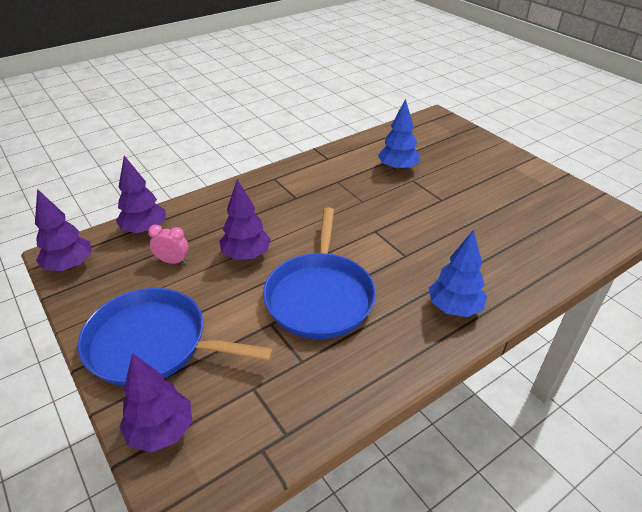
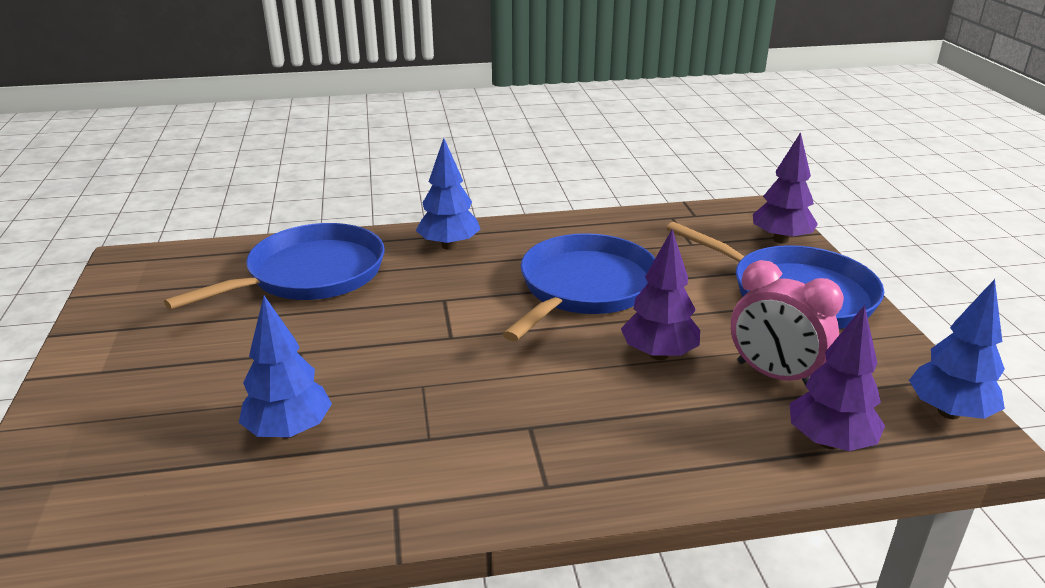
camera: 155 degrees left, 10 degrees down
(70, 266) = (949, 412): purple tree -> blue tree
(173, 261) = (774, 375): pink clock -> pink clock, size x1.72
(509, 248) = (310, 274): none -> blue pan

